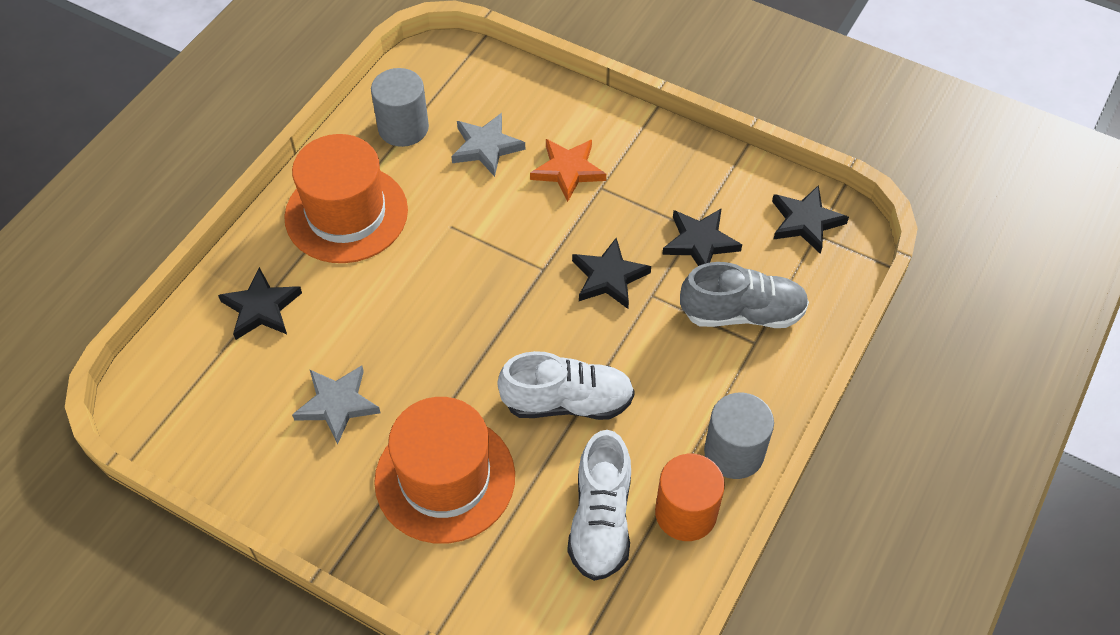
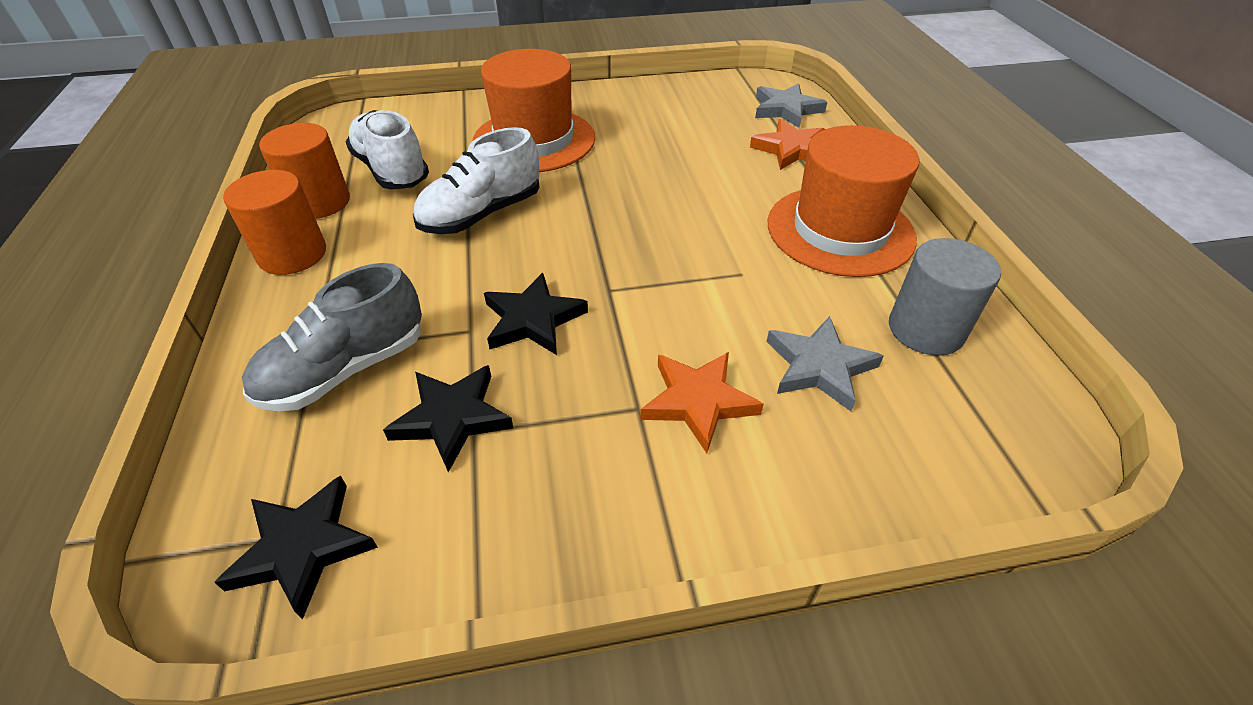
camera: 140 degrees right, 10 degrees down
(261, 308) = (791, 150): black star -> orange star
(337, 404) = (658, 136): grey star -> grey star (786, 109)
(734, 452) = (292, 254): grey cylinder -> orange cylinder

